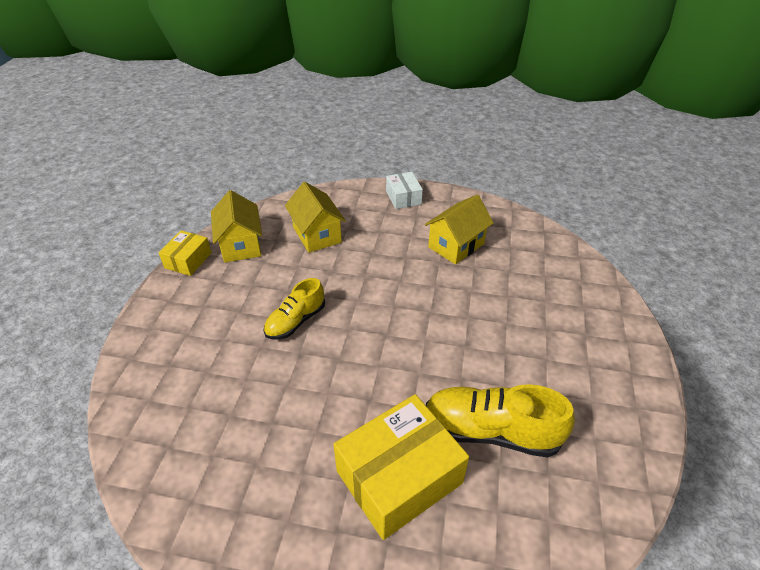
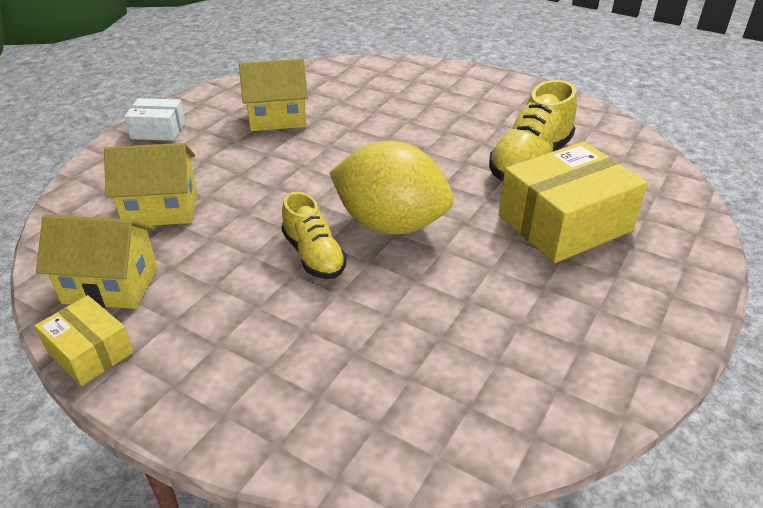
camera: 70 degrees left, 5 degrees down
(347, 352) = (390, 224): none -> yellow lemon
(399, 477) = (564, 223): yellow box -> yellow box turned 75 degrees clockwise
(456, 245) = (277, 118): yellow house -> yellow house turned 75 degrees counterclockwise

